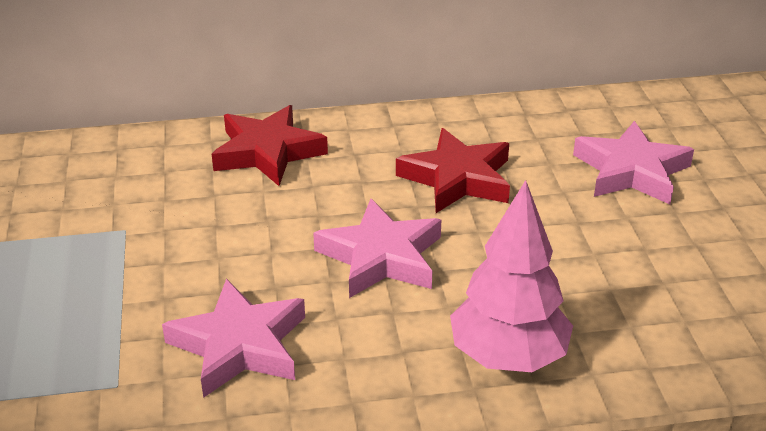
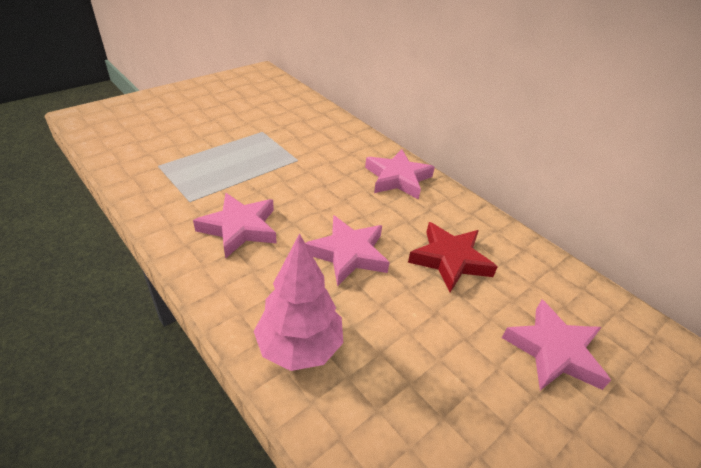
camera: 55 degrees right, 5 degrees up
(268, 152) = (398, 178): red star -> pink star

